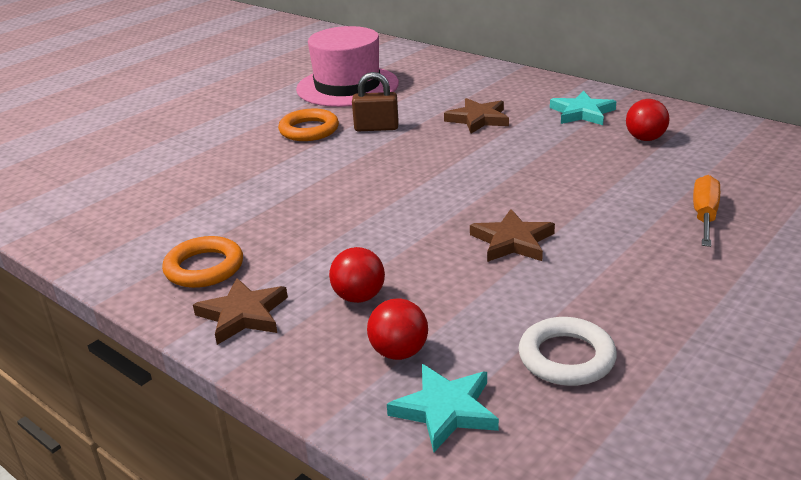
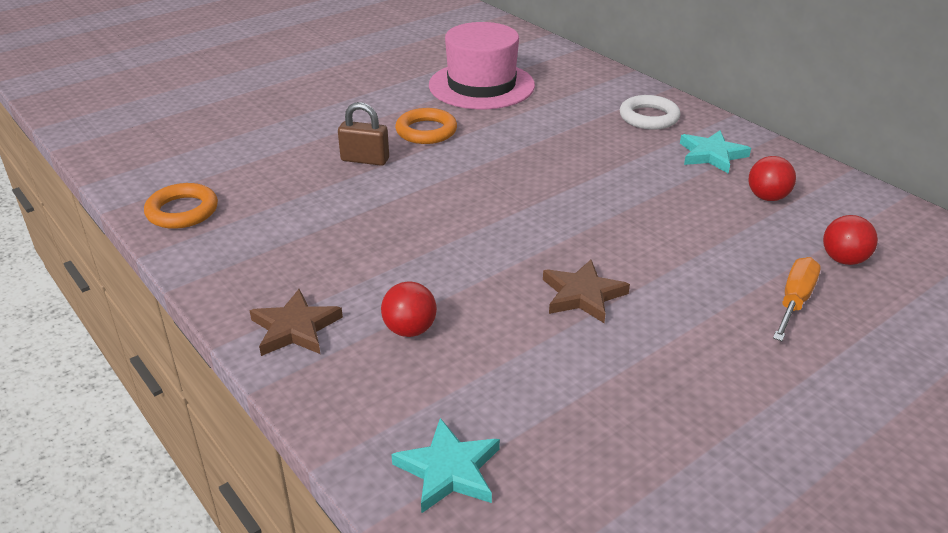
camera: 10 degrees right, 5 degrees up
(204, 268) = (276, 270): orange ring -> orange ring (182, 211)
(376, 128) = (493, 139): brown padlock -> brown padlock (365, 160)
(399, 352) = (427, 398): red ball -> red ball (843, 260)
(478, 119) = (600, 145): brown star -> none
(566, 357) = (588, 437): white ring -> white ring (649, 117)

